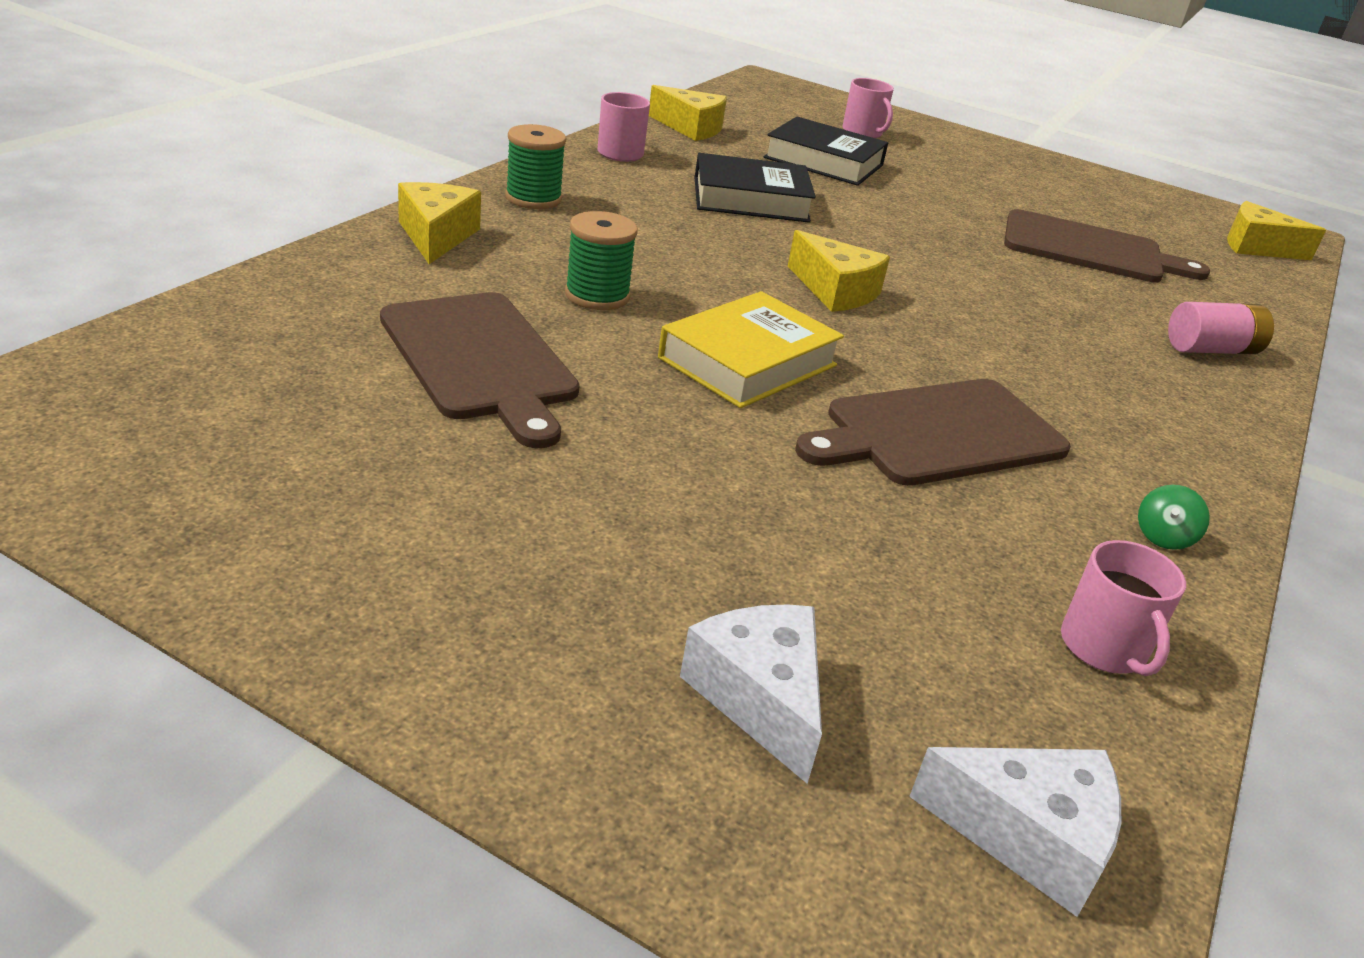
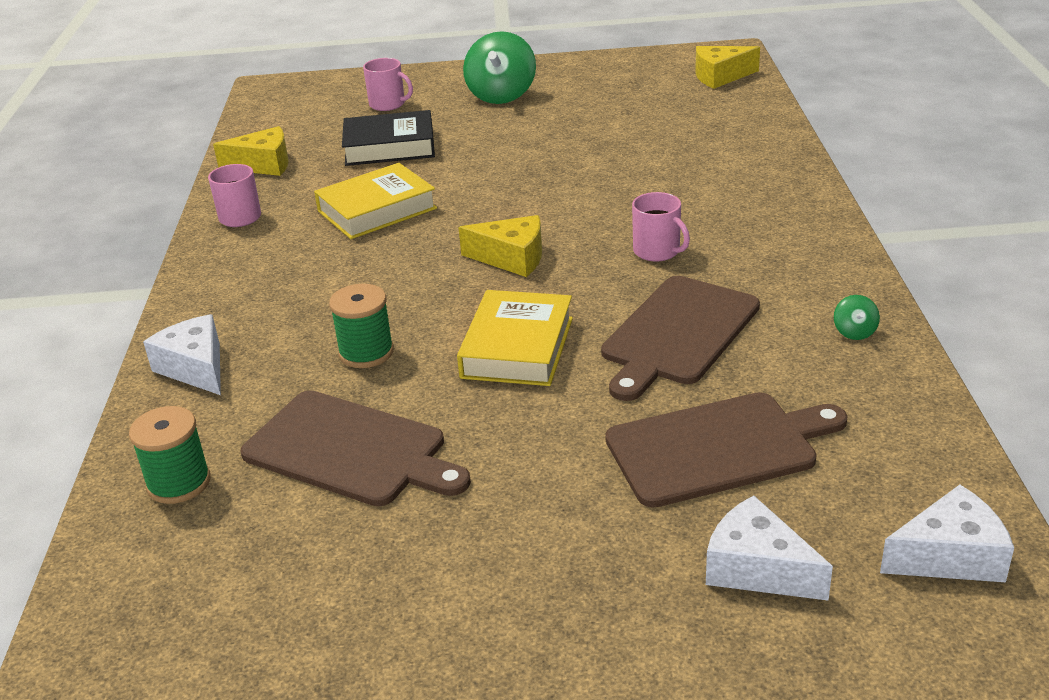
camera: 25 degrees left, 0 degrees up
(436, 236) = (196, 368): yellow cheese -> white cheese
(533, 198) = (225, 294): green spool -> green spool (179, 483)
(750, 199) = (377, 210): black book -> yellow book
(986, 169) = (501, 95): none -> green spinning top
(1090, 249) = (629, 133): brown cutting board -> brown cutting board (718, 448)
(1104, 648) = (888, 423): pink mug -> pink mug (657, 251)
(1211, 349) = (765, 178): pink battery -> none

